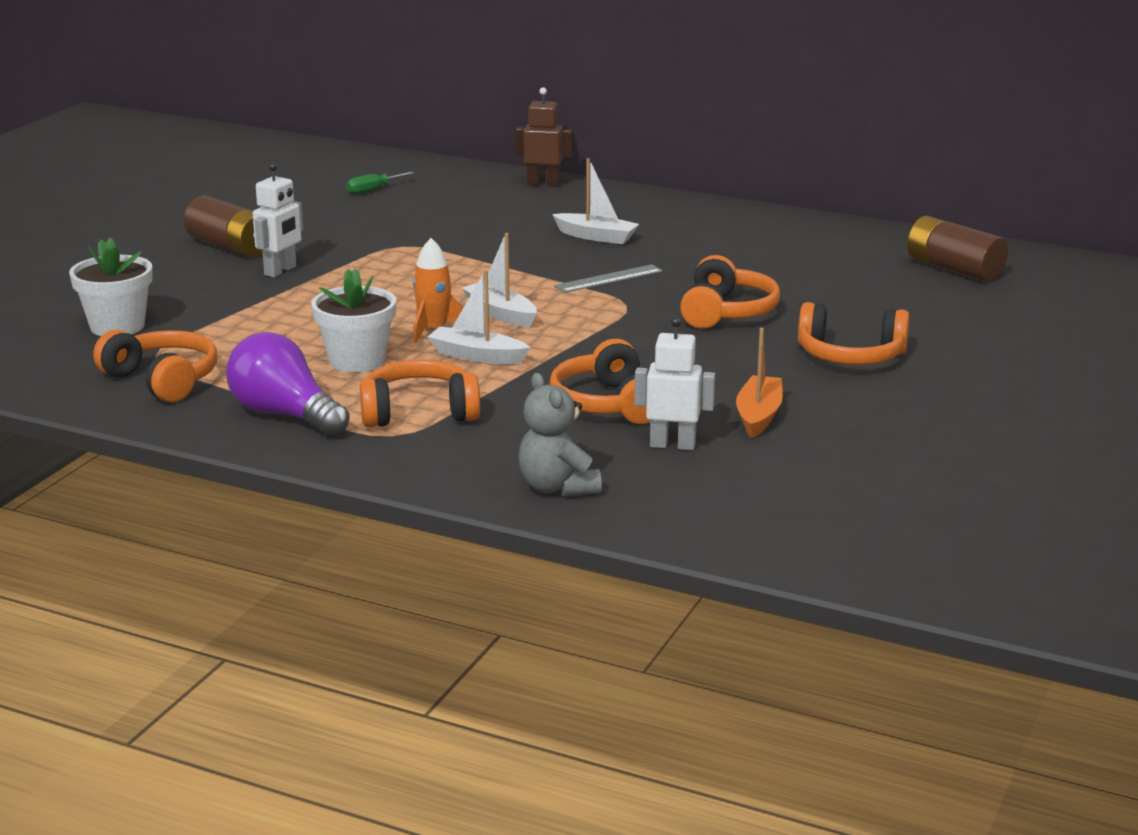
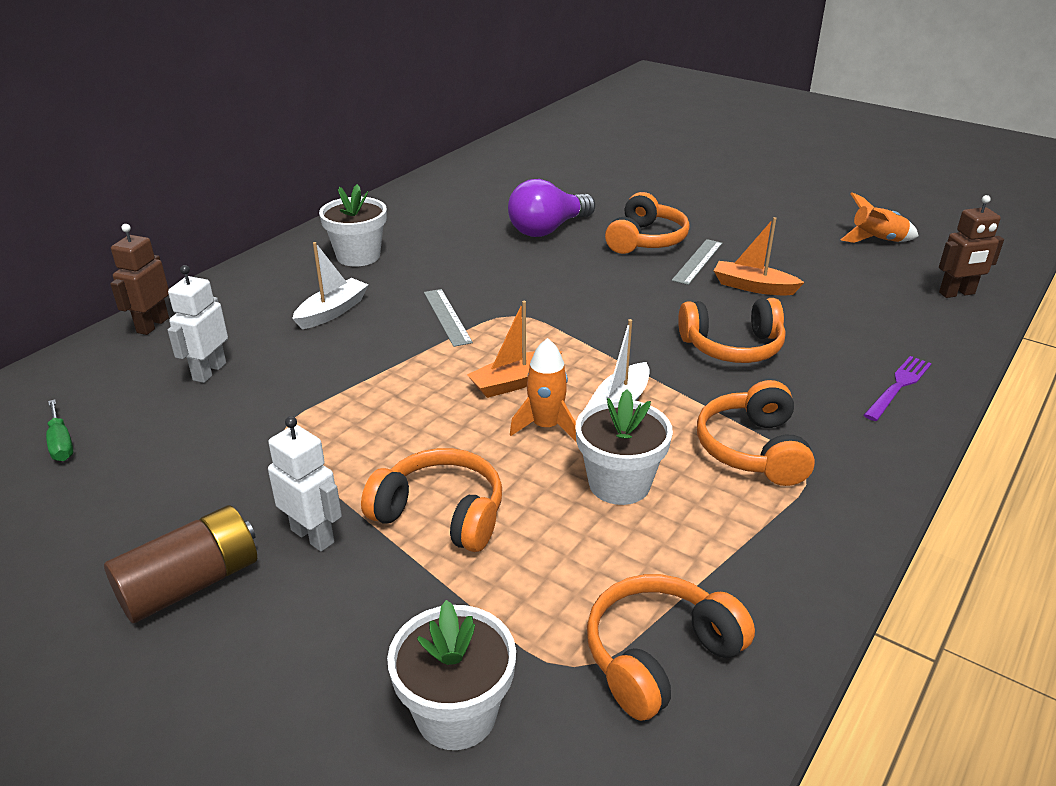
camera: 80 degrees left, 10 degrees up
(284, 415) = (763, 544): purple light bulb -> purple light bulb (548, 229)
(501, 314) = (514, 382): white boat -> orange boat
(557, 487) = (898, 386): grey teddy bear -> purple fork
(672, 445) = (810, 327): white robot -> white robot (209, 371)
(714, 232) = (358, 256): none -> white flower pot
(726, 312) = (546, 274): orange headphones -> orange headphones (441, 514)
(809, 385) = (698, 261): none -> grey ruler
(817, 543) = (957, 293): none -> brown robot
(954, 269) = (491, 183): brown battery -> none
(958, 499) = (877, 241): none -> orange rocket

